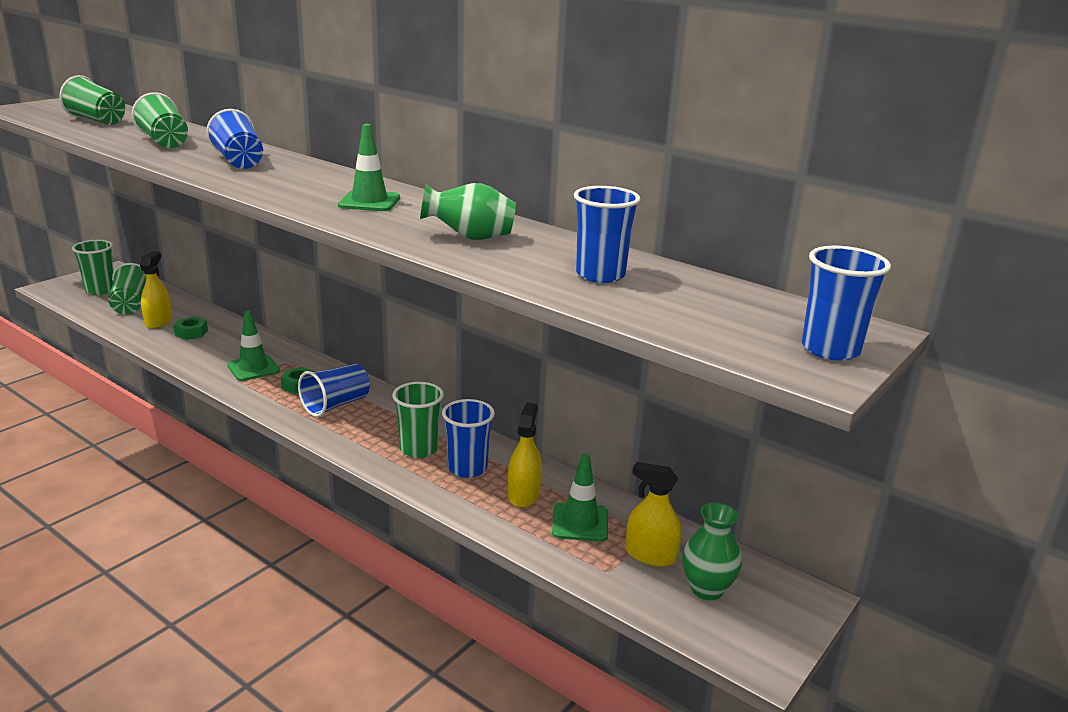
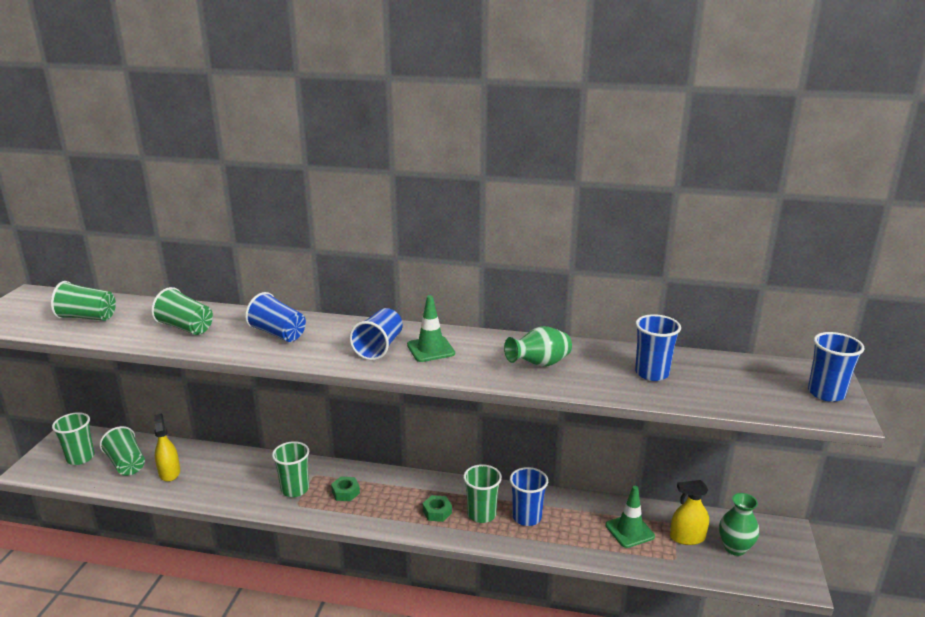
camera: 25 degrees left, 0 degrees up
(191, 333) = (209, 474): green nut -> green nut (437, 512)
(253, 368) = (295, 489): green traffic cone -> green cup
(336, 405) = (390, 499): blue cup -> blue cup (379, 347)
(523, 495) = (579, 524): yellow spray bottle -> none

